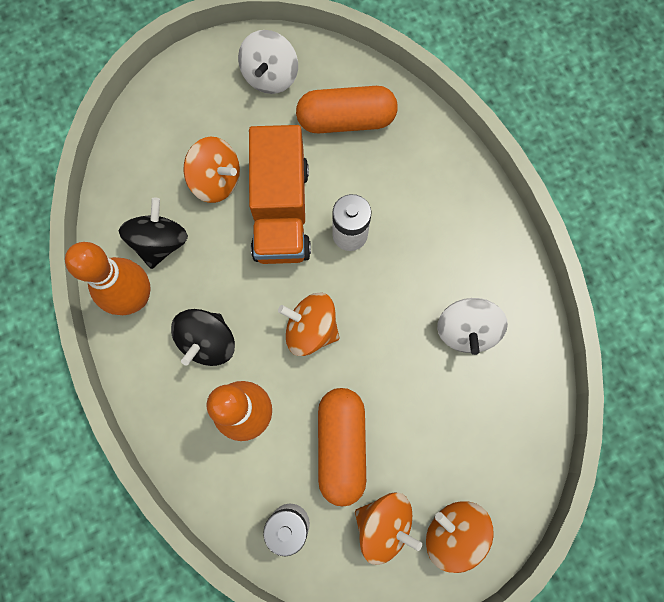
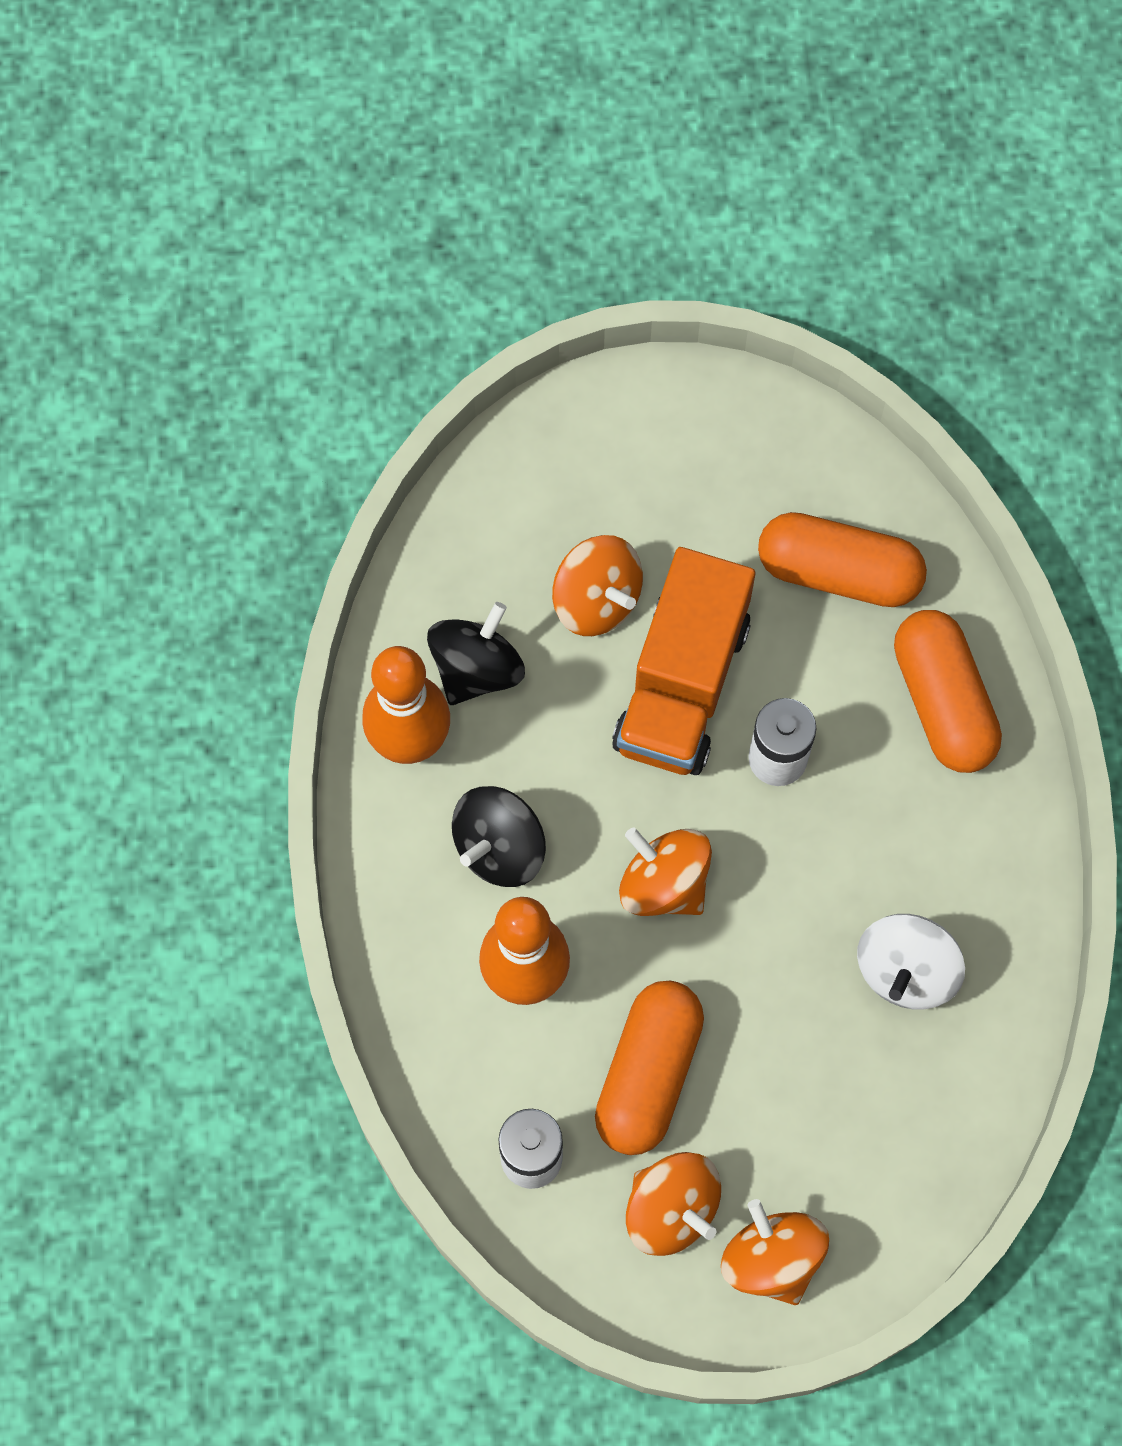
camera: 20 degrees right, 5 degrees down
(270, 76) = (741, 458): white spinning top -> none
(429, 171) = (942, 702): none -> orange capsule

